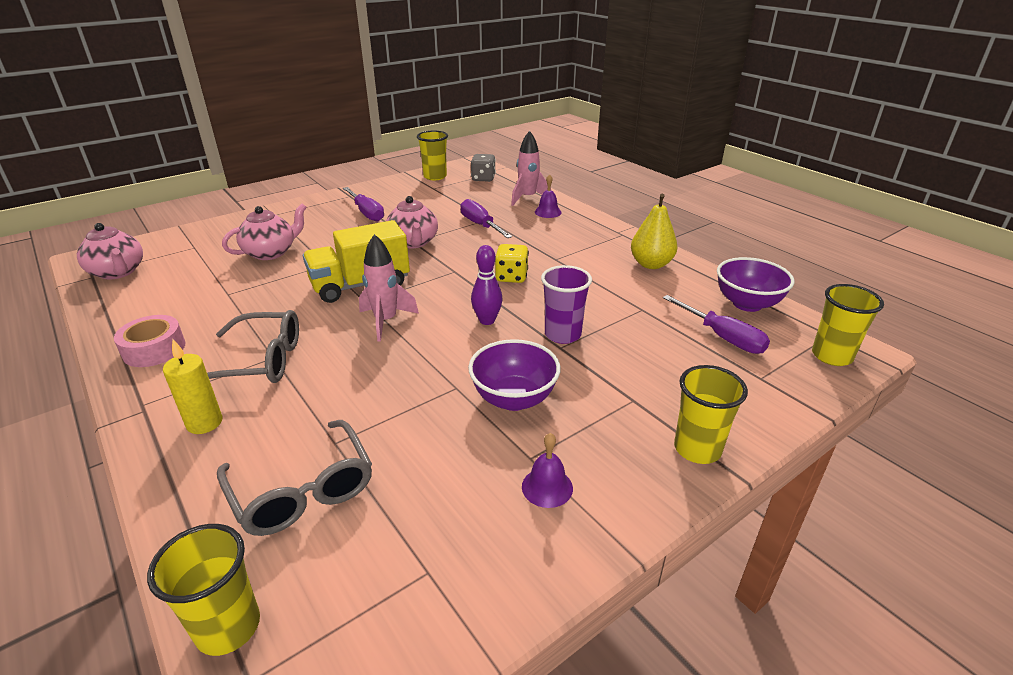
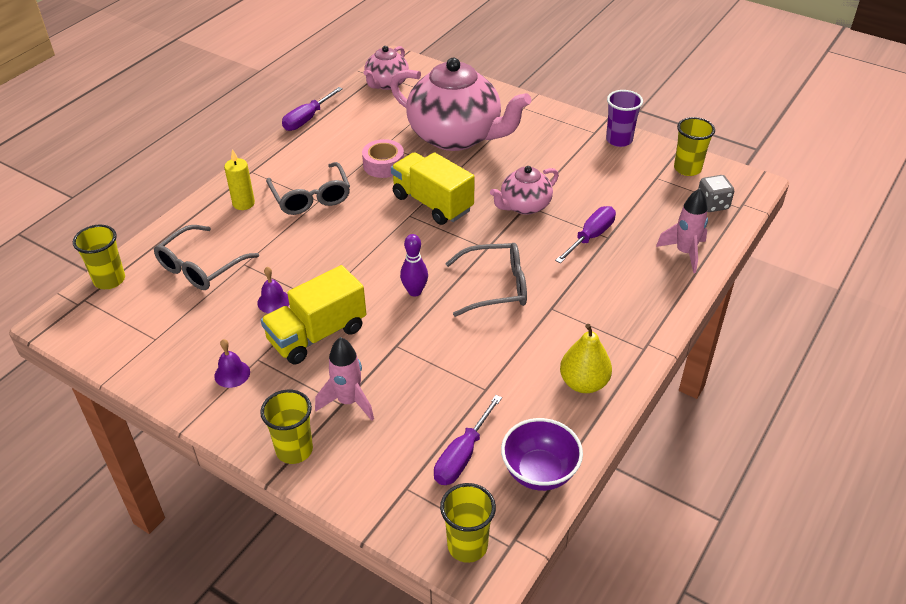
camera: 70 degrees right, 10 degrees up
(154, 349) = (305, 147): pink tape -> pink tape (383, 165)
(271, 252) = (456, 136): pink teapot -> pink teapot, size x1.96
(367, 213) = (564, 157): purple screwdriver -> purple screwdriver (307, 119)
(386, 321) = (386, 236): pink rocket -> pink rocket (348, 401)
(511, 277) = (496, 287): yellow dice -> grey glasses
(514, 398) = (317, 335): purple bowl -> yellow truck
(548, 212) = (659, 277): purple bell -> purple bell (273, 301)
(562, 334) = (415, 343): purple cup -> purple cup (619, 140)

